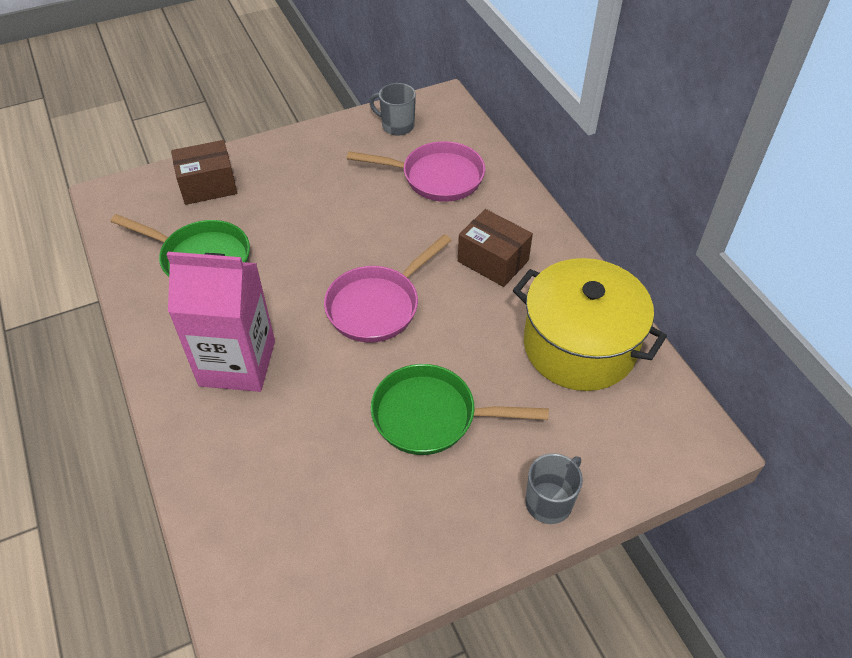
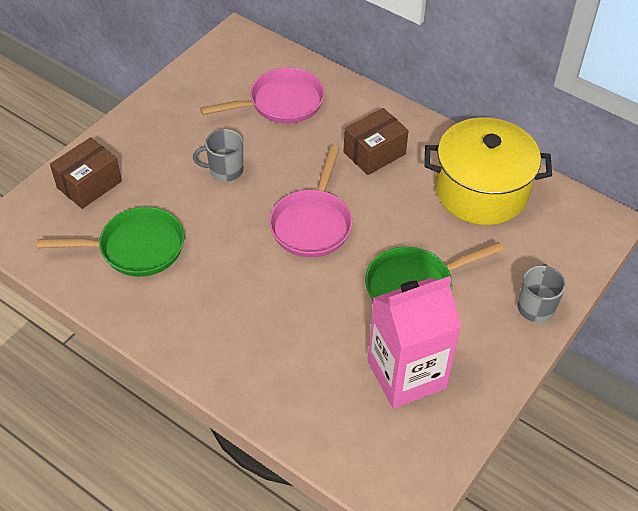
camera: 30 degrees left, 0 degrees up
(237, 363) = (236, 315): pink carton -> pink carton (406, 375)
(396, 126) = (214, 71): grey mug -> grey mug (225, 170)
(493, 261) = (374, 153): brown box -> brown box turned 45 degrees counterclockwise

